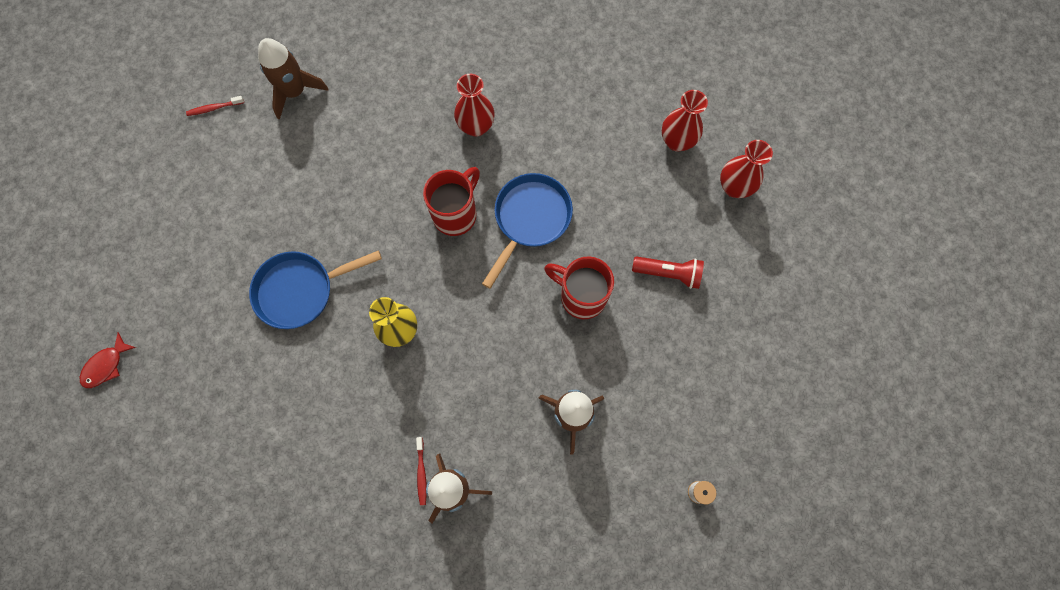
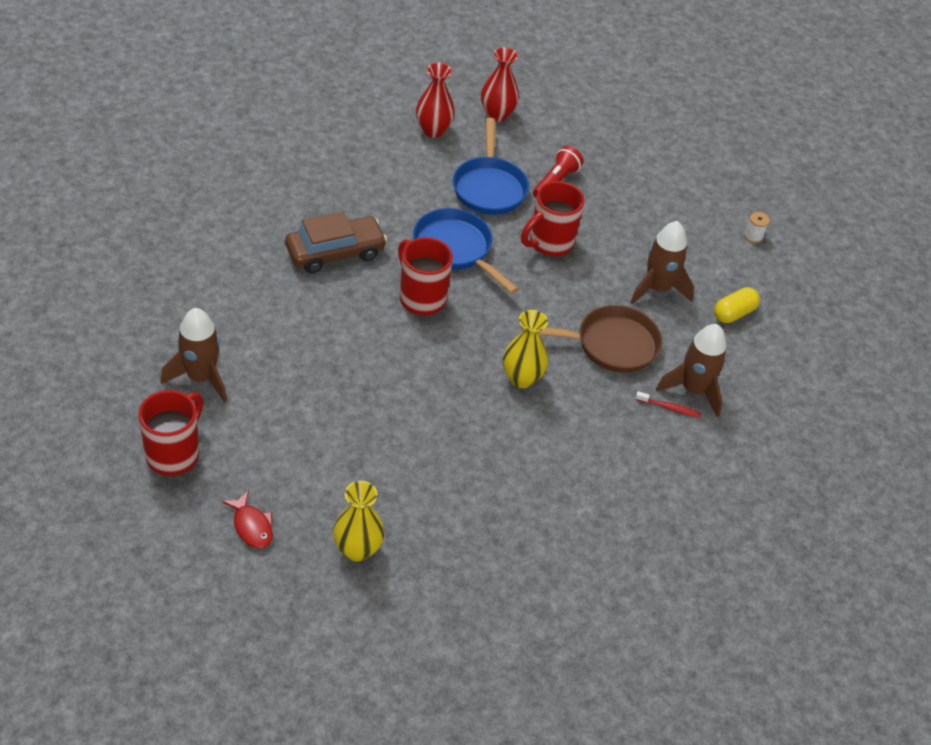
camera: 75 degrees left, 25 degrees down
(106, 365) = (442, 642): red fish -> red fish (252, 526)
(171, 270) = (357, 549): none -> yellow vase
(214, 108) = (174, 454): red toothbrush -> red mug
(300, 290) = (440, 443): blue pan -> blue pan (489, 187)
(476, 126) = (335, 252): red vase -> brown car
(476, 395) = (611, 345): none -> brown pan
(575, 501) = (733, 313): none -> yellow capsule

